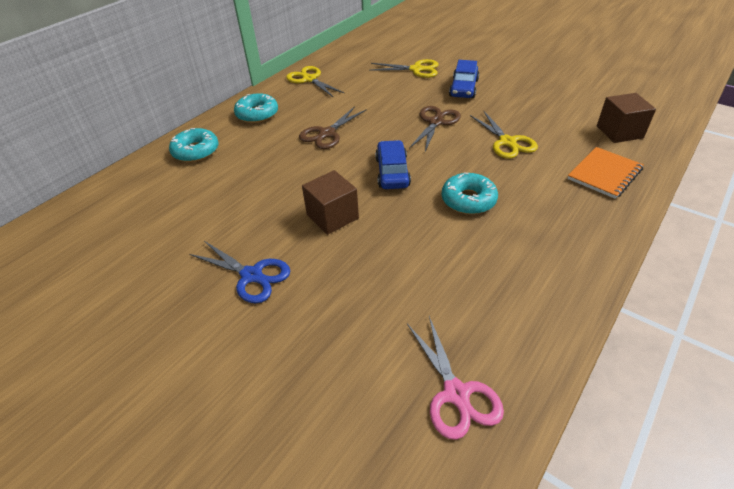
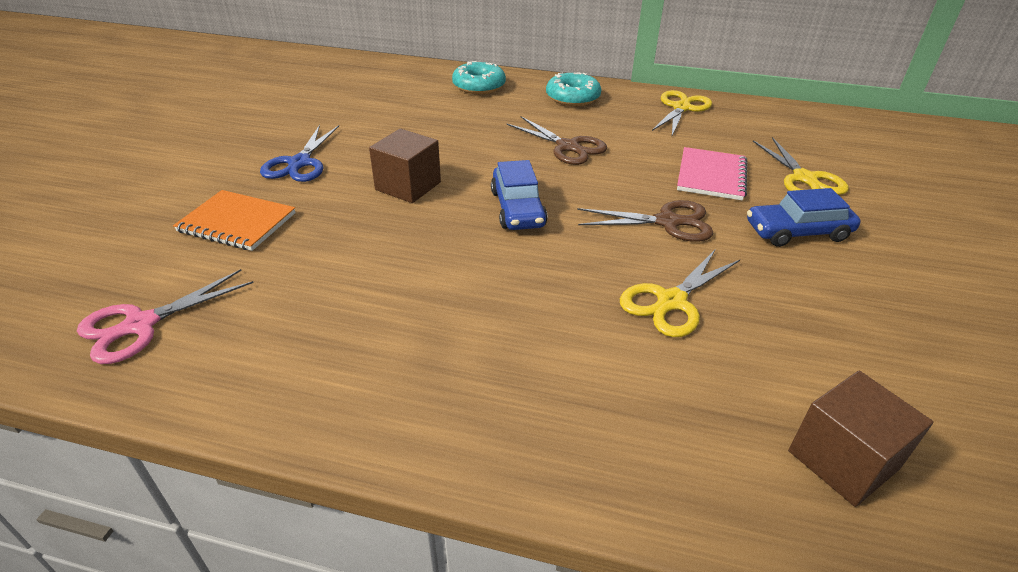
camera: 65 degrees right, 5 degrees down
(327, 134) = (568, 147): brown scissors -> brown scissors turned 150 degrees counterclockwise
(392, 172) = (517, 209): blue car -> blue car turned 105 degrees clockwise
(396, 94) = (711, 176): none -> pink notebook
(468, 200) = (491, 282): turquoise donut -> none
(604, 174) = (660, 440): orange notebook -> orange notebook (237, 222)

